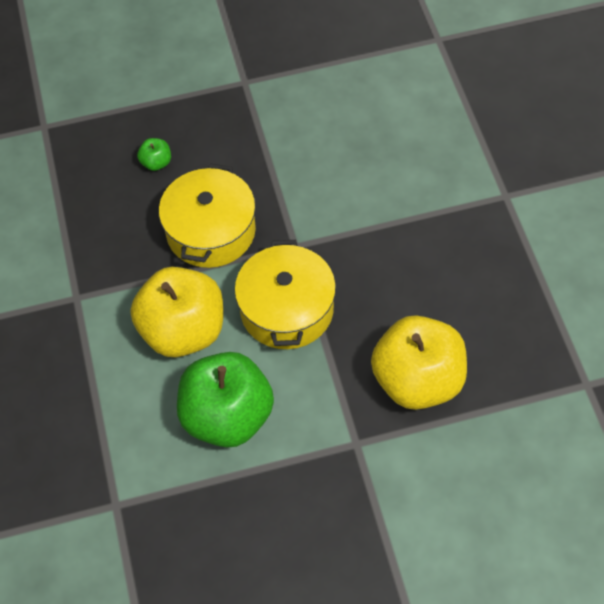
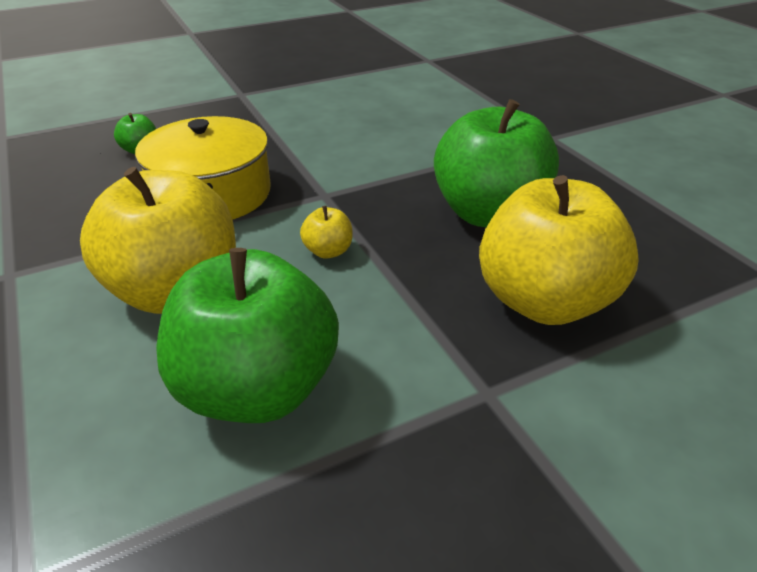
camera: 15 degrees left, 20 degrees down
(287, 309) = (328, 251): yellow pot -> yellow apple
(413, 288) = (489, 214): none -> green apple

